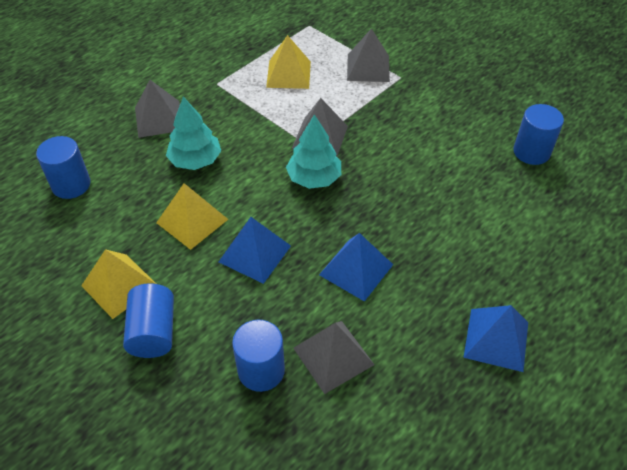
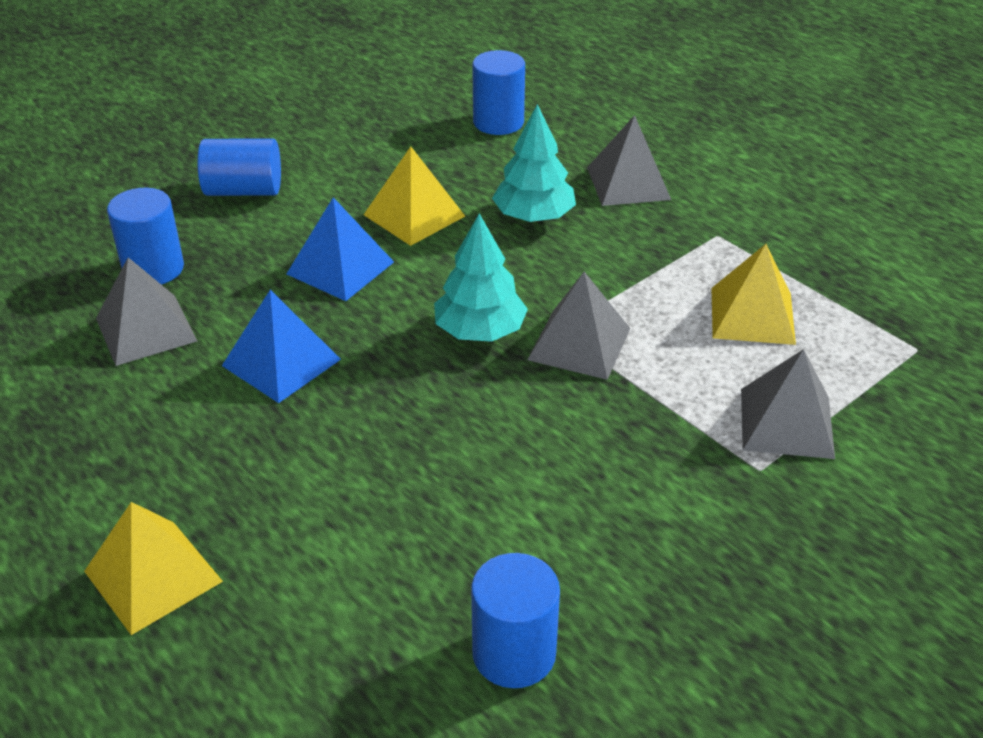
camera: 95 degrees right, 10 degrees down
(119, 285) = (321, 165): yellow pyramid -> yellow pyramid (153, 576)
(496, 339) = (95, 502): blue pyramid -> none

